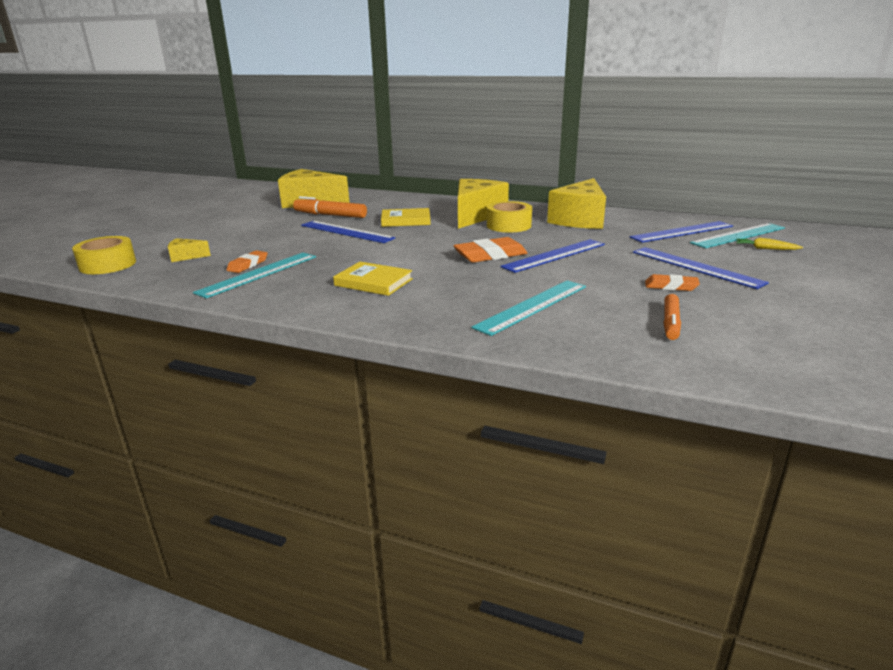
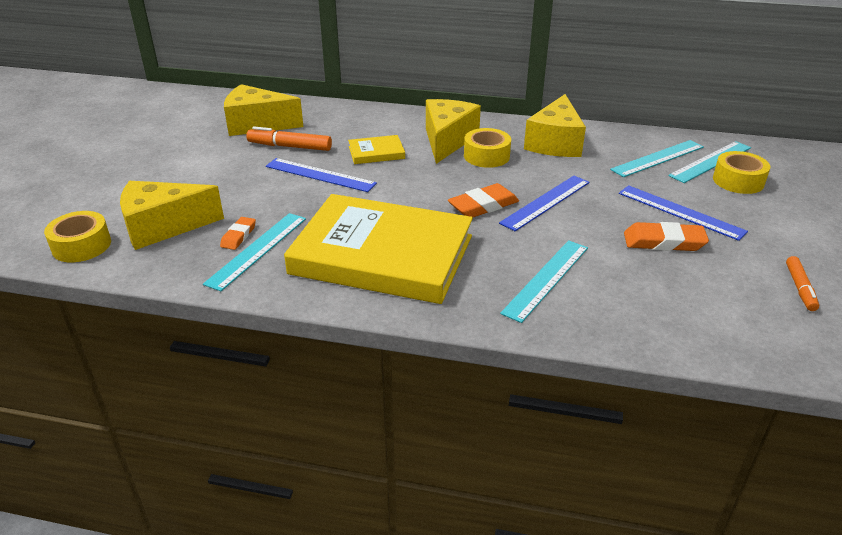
camera: 10 degrees left, 10 degrees up
(186, 257) = (163, 227): yellow cheese -> yellow cheese, size x2.32
(373, 282) = (382, 255): yellow book -> yellow book, size x2.47
(670, 323) = (673, 293): orange marker -> orange marker (800, 288)
(671, 286) = (664, 242): orange eraser -> orange eraser, size x1.66
(682, 232) = (658, 158): blue ruler -> turquoise ruler
(765, 249) = (738, 181): yellow carrot -> yellow tape

